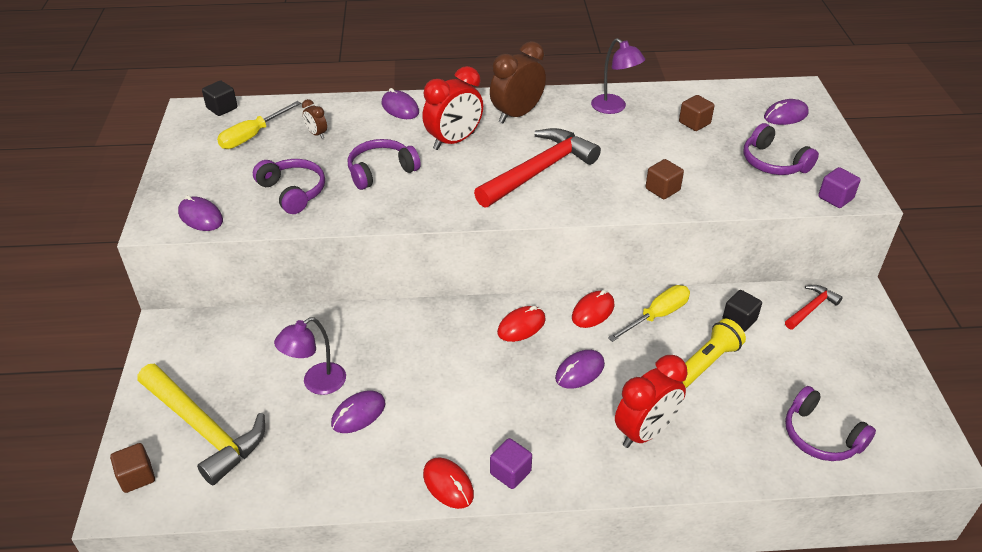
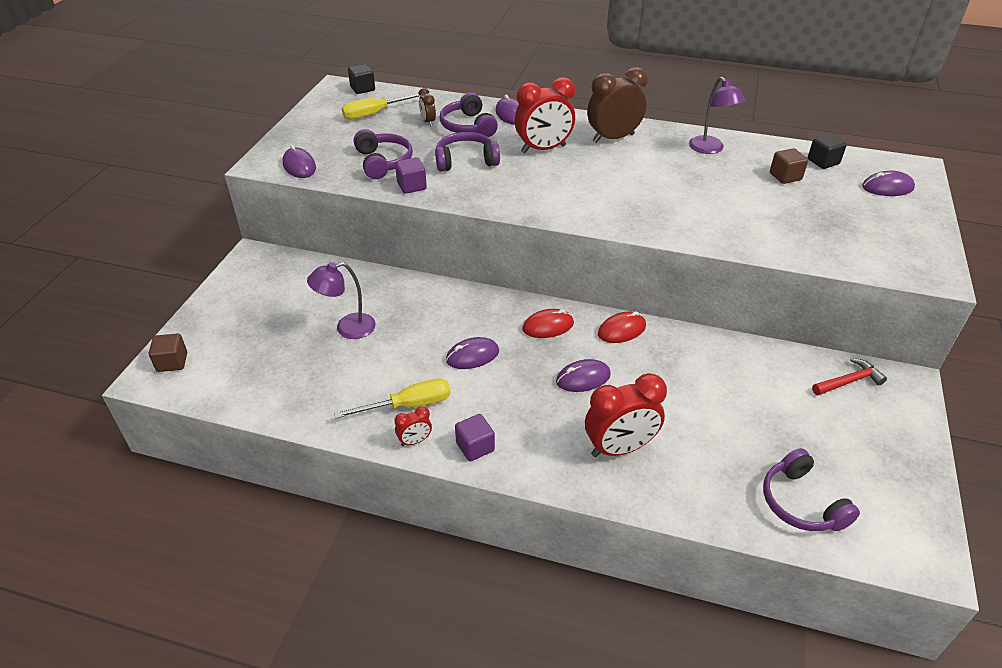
camera: 20 degrees right, 0 degrees up
(204, 429) = (241, 340): yellow hammer -> none
(358, 414) = (369, 361): purple mouse -> purple mouse (472, 356)
(448, 485) = (415, 441): red mouse -> red clock
(539, 171) = (608, 188): red hammer -> none
(657, 316) = (683, 349): yellow screwdriver -> yellow screwdriver (408, 405)
(662, 189) = (721, 227): brown cube -> none
(706, 363) = (712, 403): yellow flashlight -> none
(739, 320) = (765, 373): black cube -> black cube (823, 162)
(773, 162) = (851, 227): purple headphones -> purple headphones (468, 126)
(835, 198) = (904, 272): purple cube -> purple cube (411, 186)

